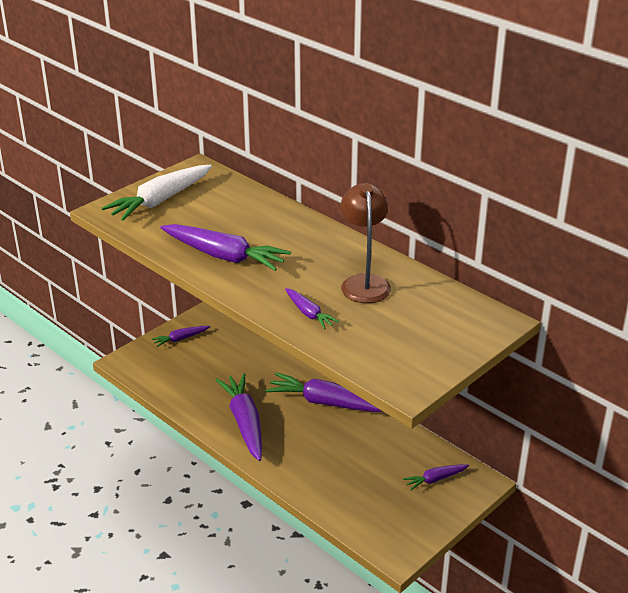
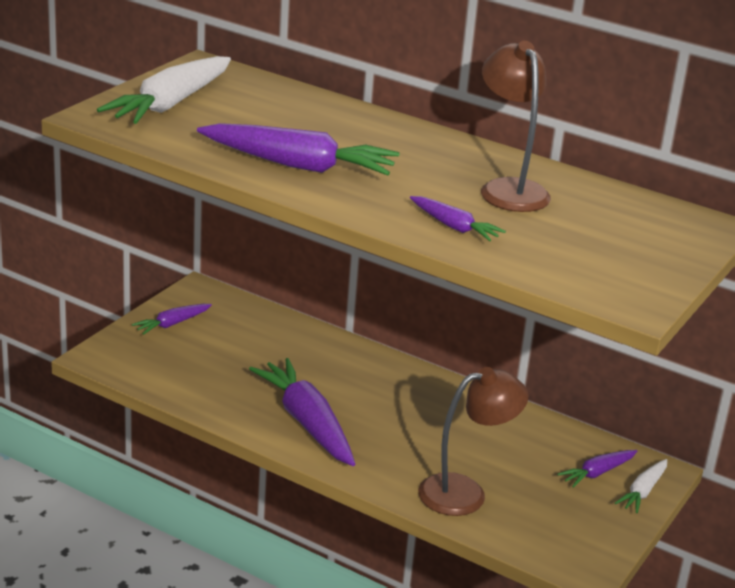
camera: 15 degrees left, 5 degrees down
(326, 402) = (411, 390): purple carrot -> none
(334, 486) = (465, 492): none -> brown lamp
(463, 497) = (643, 491): none -> white carrot

